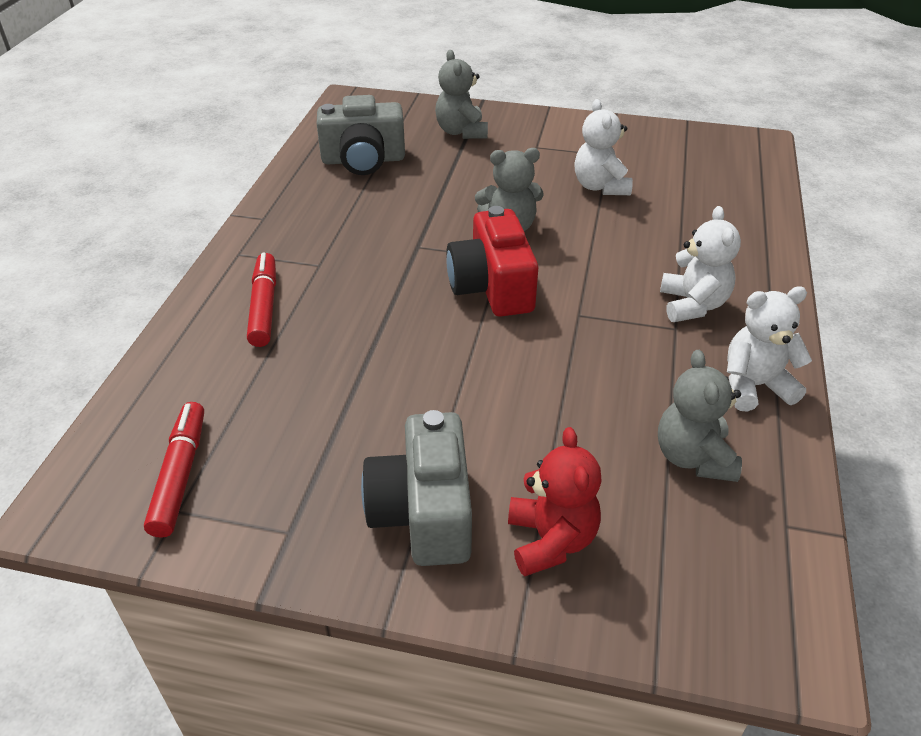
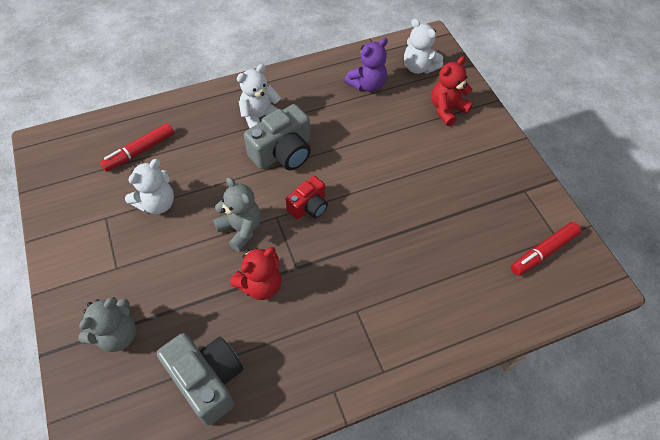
camera: 125 degrees left, 15 degrees up
(264, 307) = (417, 310): red marker -> red marker (140, 151)
(423, 216) = (260, 285): none -> red teddy bear
(423, 512) = (473, 153): grey camera -> grey camera (283, 152)
(492, 287) = (309, 206): red camera -> red camera, size x0.61
(693, 457) = (367, 85): grey teddy bear -> purple teddy bear
(754, 386) = (306, 79): white teddy bear -> white teddy bear (419, 67)

